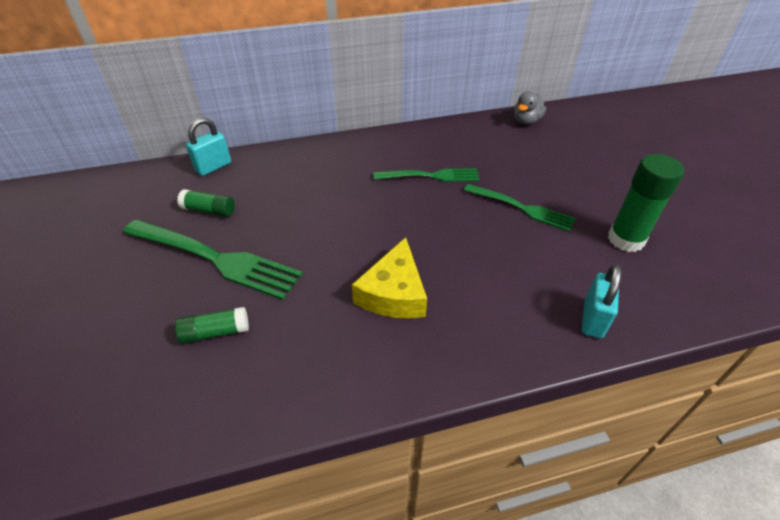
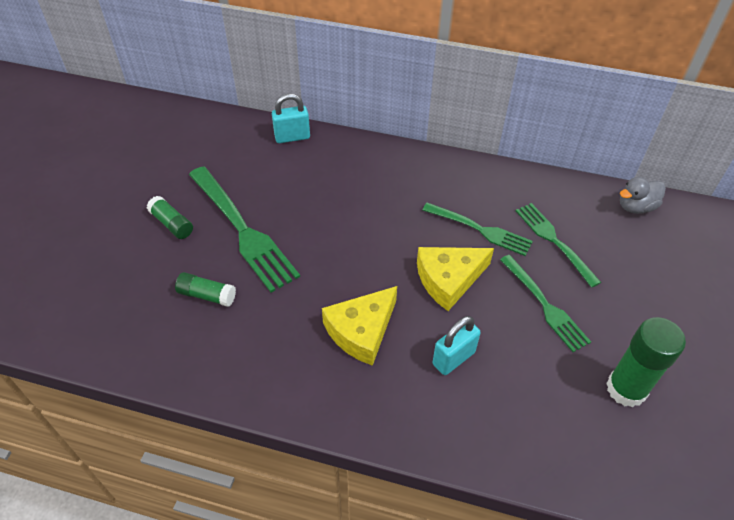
camera: 30 degrees right, 5 degrees up
(209, 210) = (264, 181): green glue stick -> green glue stick (172, 224)
(435, 221) = (448, 280): none -> yellow cheese
(491, 163) = (554, 241): none -> green fork
(593, 319) = (519, 446): turquoise padlock -> turquoise padlock (453, 358)

